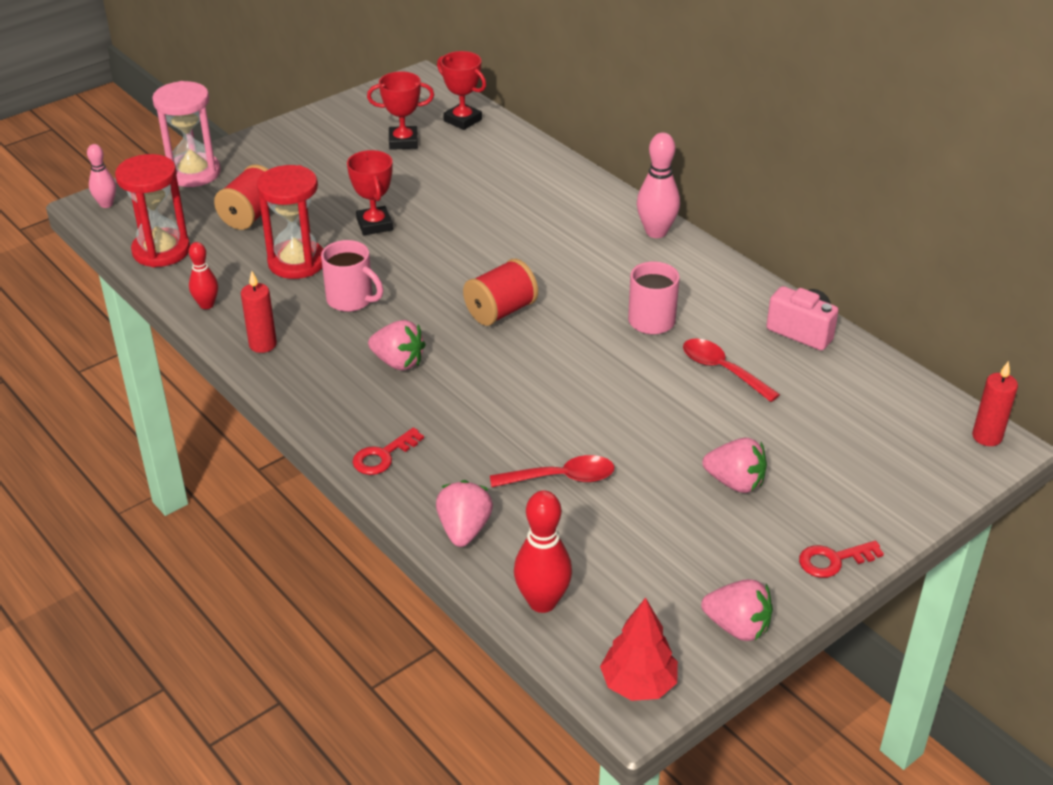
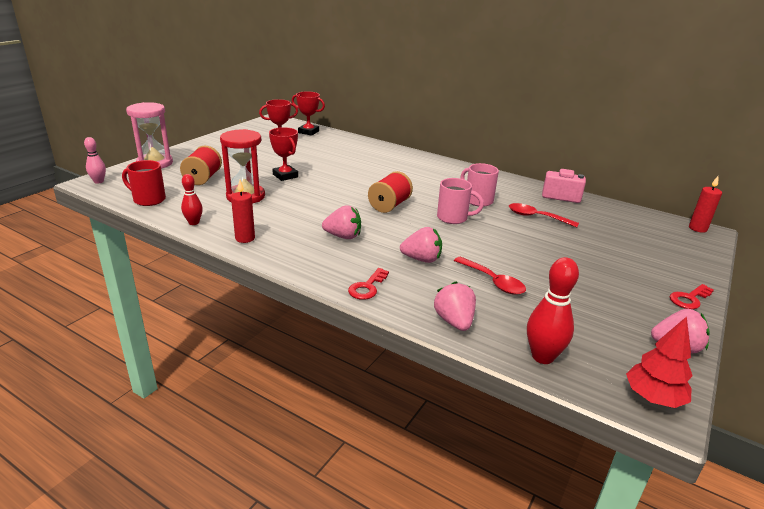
camera: 20 degrees left, 10 degrees down
(161, 251) = (148, 199): red hourglass -> red mug
(351, 300) = (292, 210): pink mug -> pink mug (453, 218)
(561, 478) = (493, 281): red spoon -> red spoon turned 75 degrees clockwise
(656, 232) = (448, 165): pink bowling pin -> none
(735, 482) = (595, 268): pink strawberry -> pink strawberry (422, 259)

